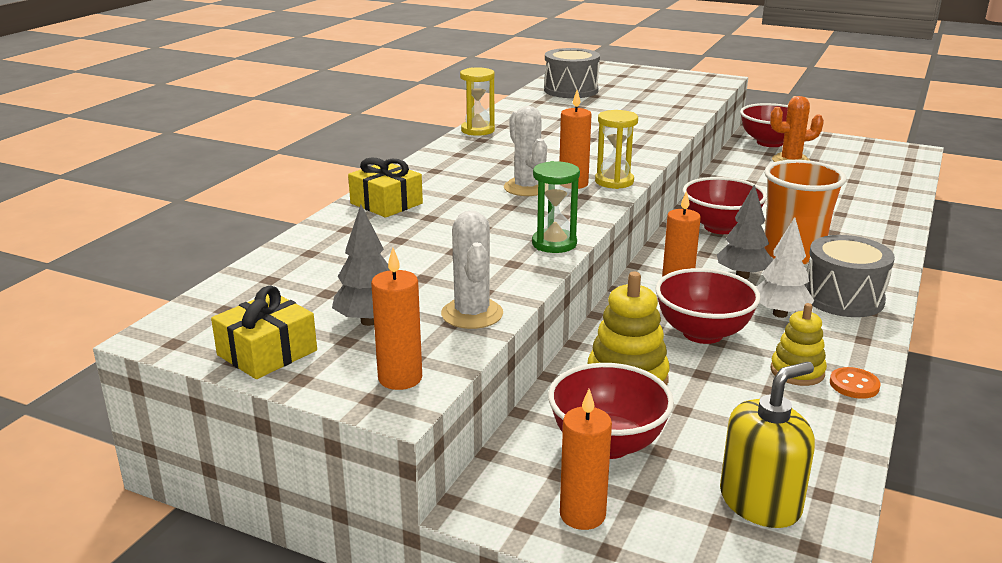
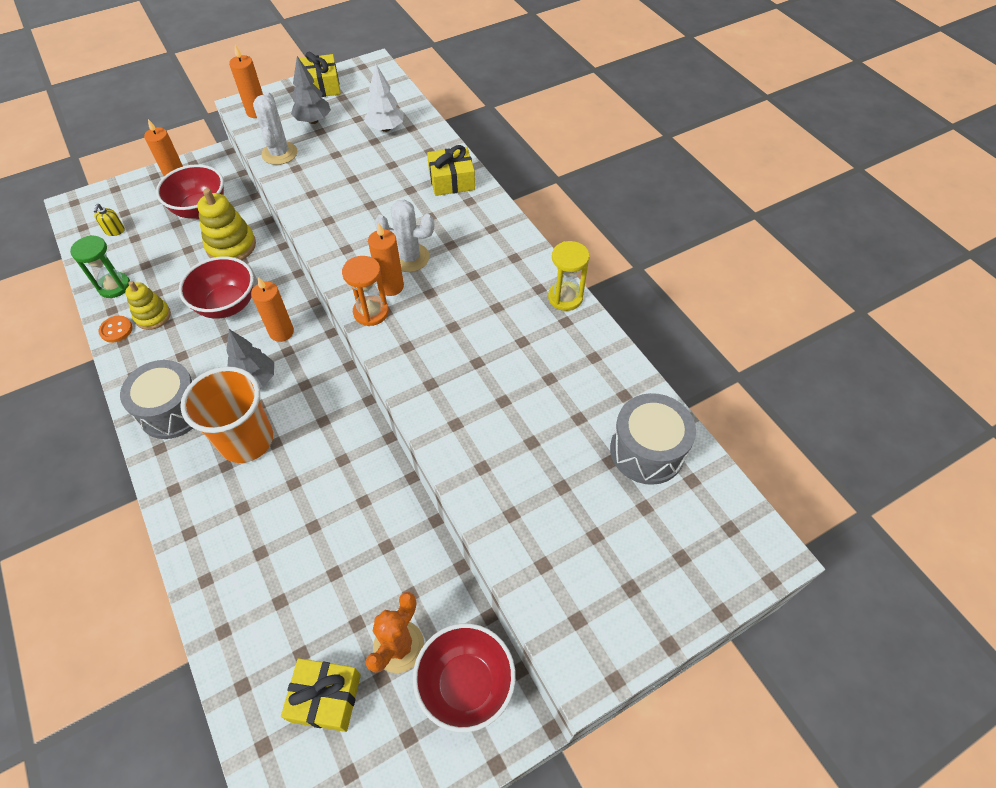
camera: 125 degrees right, 30 degrees up
(472, 314) = (279, 153): white cactus -> white cactus turned 60 degrees clockwise
(554, 244) = (314, 222): green hourglass -> green hourglass (114, 286)
(614, 181) = (371, 312): yellow hourglass -> orange hourglass
(720, 227) = (328, 431): red bowl -> none
(760, 502) = (114, 230): yellow soap dispenser -> yellow soap dispenser, size x0.48
(780, 314) = (199, 359): white tree -> white tree (386, 128)
(853, 168) = (325, 697): none -> yellow gift

